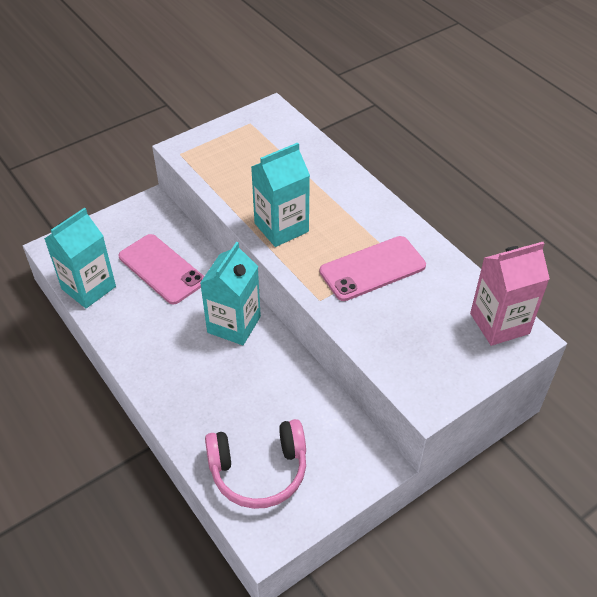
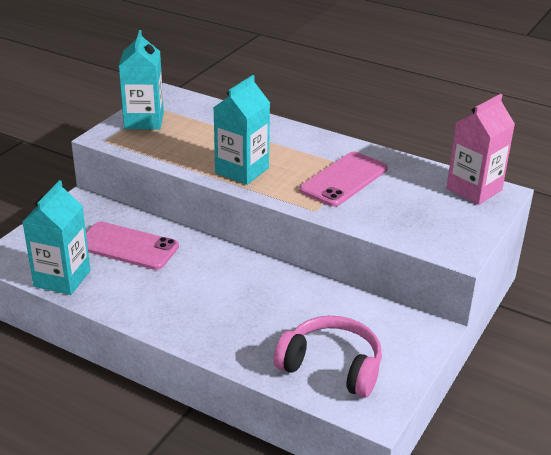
camera: 25 degrees left, 15 degrees down
(234, 324) = (229, 269): turquoise carton -> turquoise carton (144, 121)
(259, 470) = (331, 366): pink headphones -> pink headphones turned 120 degrees counterclockwise

